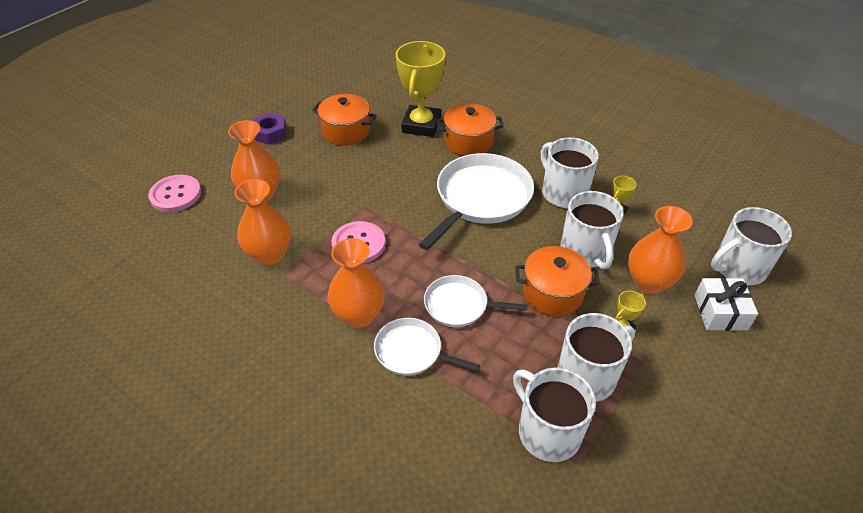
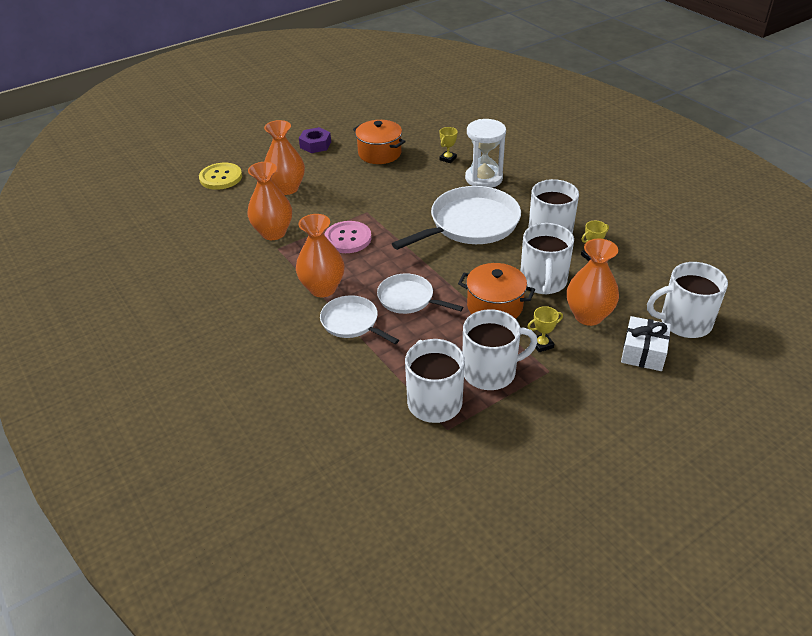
camera: 20 degrees right, 5 degrees down
(175, 195) = (221, 177): pink button -> yellow button
(421, 125) = (448, 159): yellow trophy -> yellow trophy, size x0.42
(468, 142) = (483, 178): orange pot -> white hourglass

